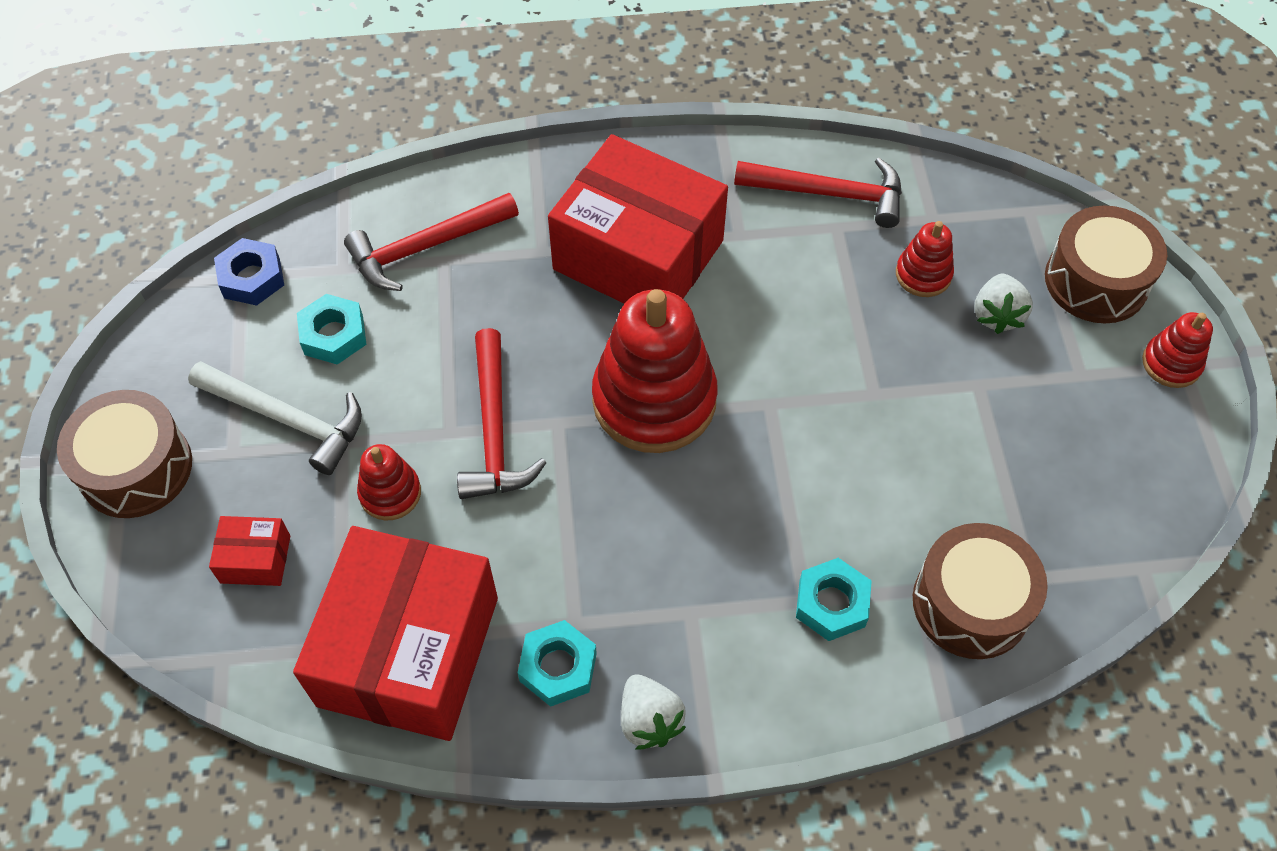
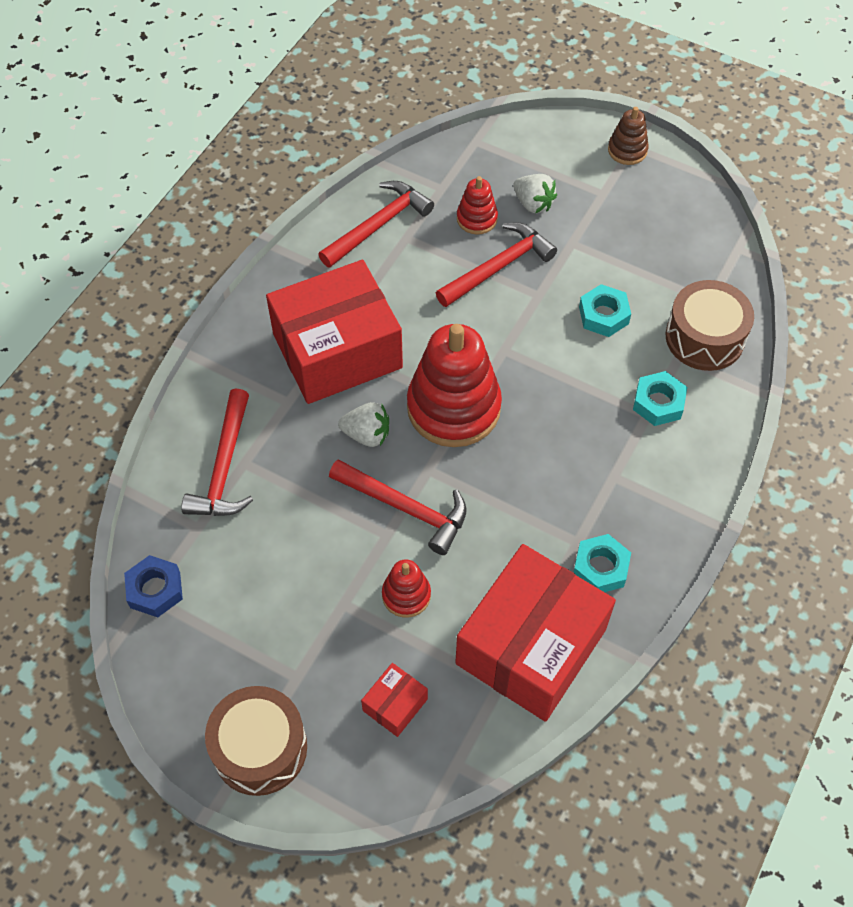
camera: 55 degrees left, 0 degrees up
(288, 420) = (298, 628): white hammer -> none
(334, 335) = (250, 563): turquoise nut -> turquoise nut (603, 315)
(408, 651) = (531, 646): red box -> red box turned 75 degrees clockwise
(649, 720) = (668, 539): white strawberry -> white strawberry (367, 434)
(878, 333) = (499, 267): none -> red hammer
(1096, 281) = (548, 145): brown drum -> none
(1171, 363) = (627, 150): red stacking toy -> brown stacking toy

